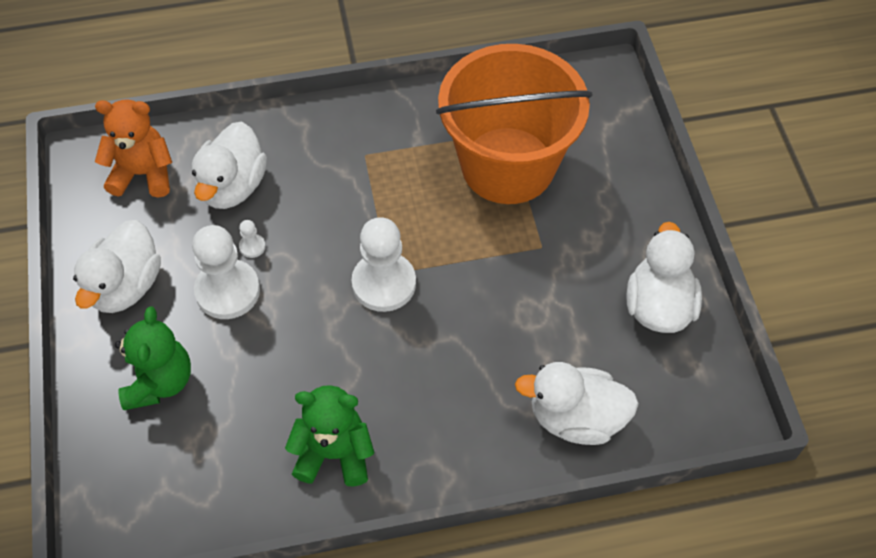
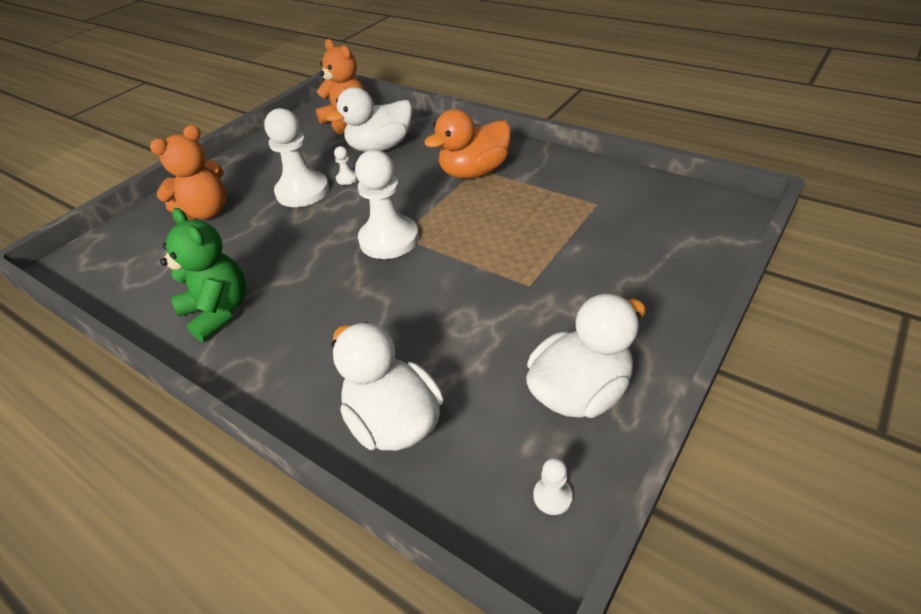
camera: 50 degrees right, 15 degrees down
(125, 286) = (263, 162): white duck -> none
(159, 381) = (207, 212): green teddy bear -> orange teddy bear
(366, 160) = (474, 172): none -> orange duck
(507, 165) = (570, 222): orange bucket -> none
(710, 383) = (552, 496): none -> white pawn

